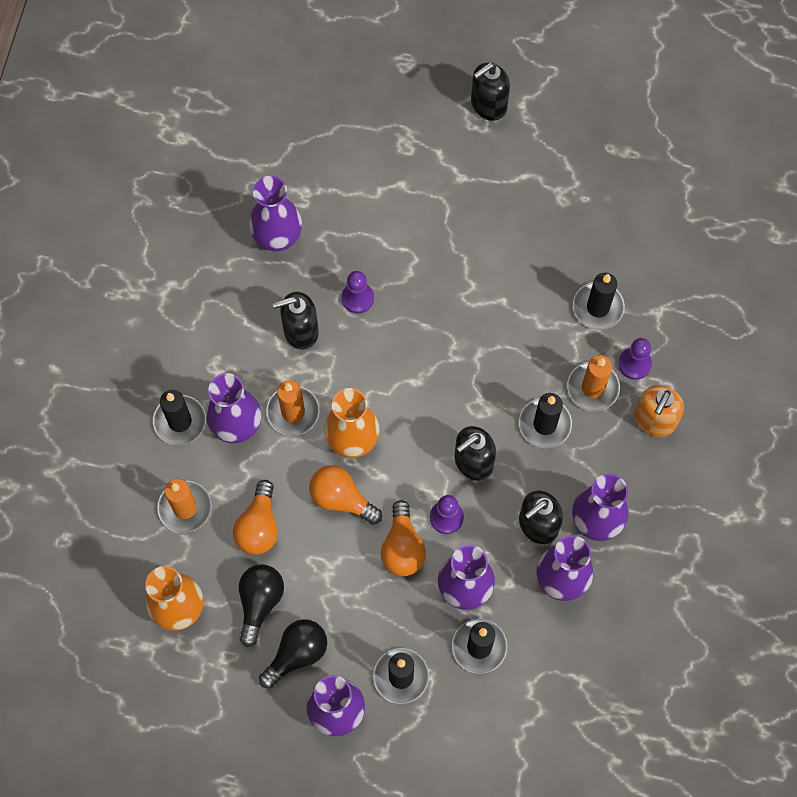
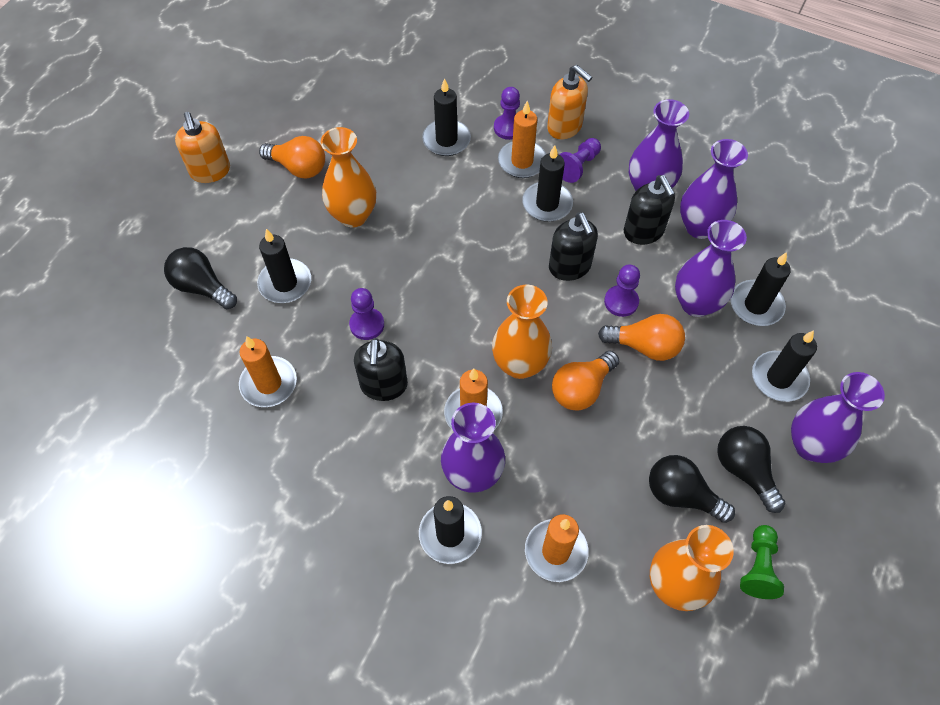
camera: 75 degrees left, 10 degrees down
(210, 675) = (758, 567): none -> green pawn
(259, 526) = (594, 477): orange light bulb -> orange light bulb (298, 168)
(277, 237) = (269, 383): purple vase -> orange candle
(358, 148) = (202, 287): none -> black light bulb
(381, 215) = (285, 283): none -> black candle
(475, 249) = (353, 215): none -> orange vase
(488, 105) = (210, 171): black soap dispenser -> orange soap dispenser
(604, 444) = (577, 166): none -> purple pawn

